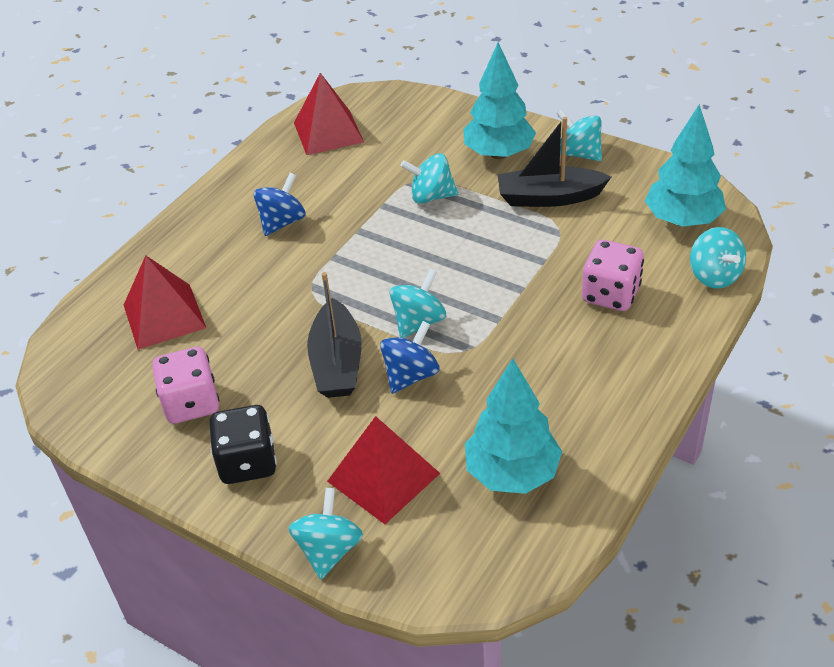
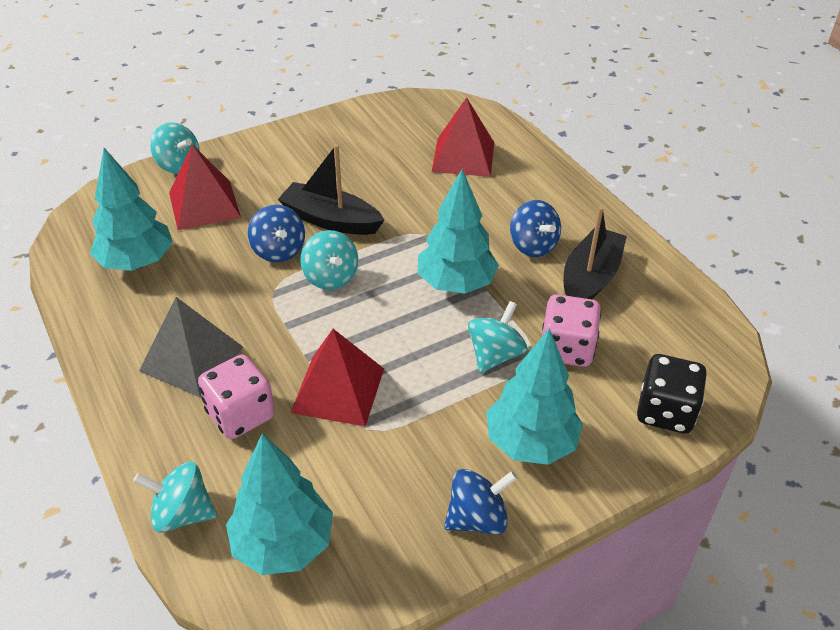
camera: 115 degrees right, 0 degrees up
(191, 403) = (360, 147): pink dice -> pink dice (566, 349)
(247, 462) = (282, 155): black dice -> black dice (665, 412)
(328, 132) = (667, 323): red pyramid -> red pyramid (338, 390)
(366, 245) = (456, 284): none -> turquoise tree
(549, 197) = (419, 446): black boat -> black boat (590, 279)
(579, 153) = (477, 518): turquoise spinning top -> blue spinning top
(587, 355) = (191, 359): none -> grey pyramid

